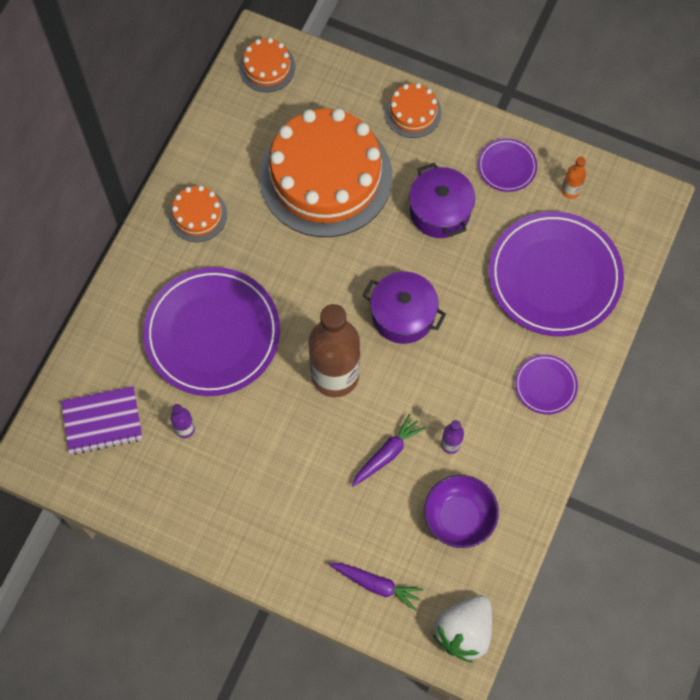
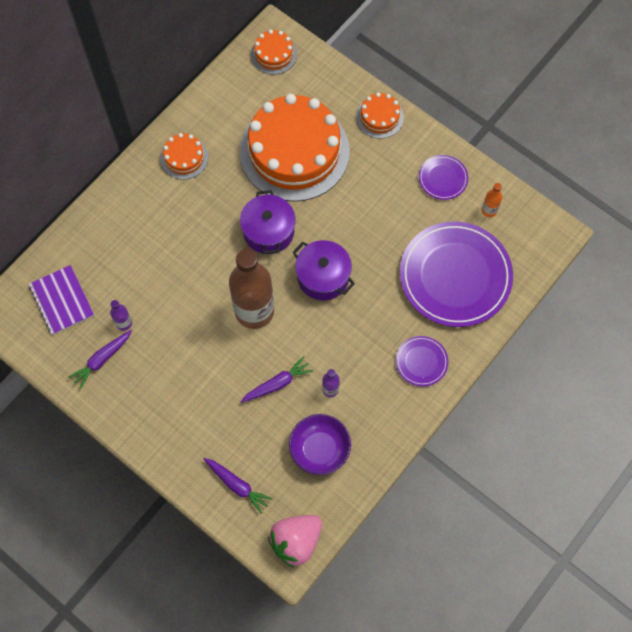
camera: 15 degrees right, 0 degrees up
(102, 421) = (62, 300): purple notebook -> purple notebook turned 60 degrees clockwise
(172, 479) = (102, 359): none -> purple carrot
(212, 333) = (167, 254): purple plate -> none
(440, 211) = (377, 201): purple pot -> purple pot (268, 231)
(464, 631) = (296, 541): white strawberry -> pink strawberry

